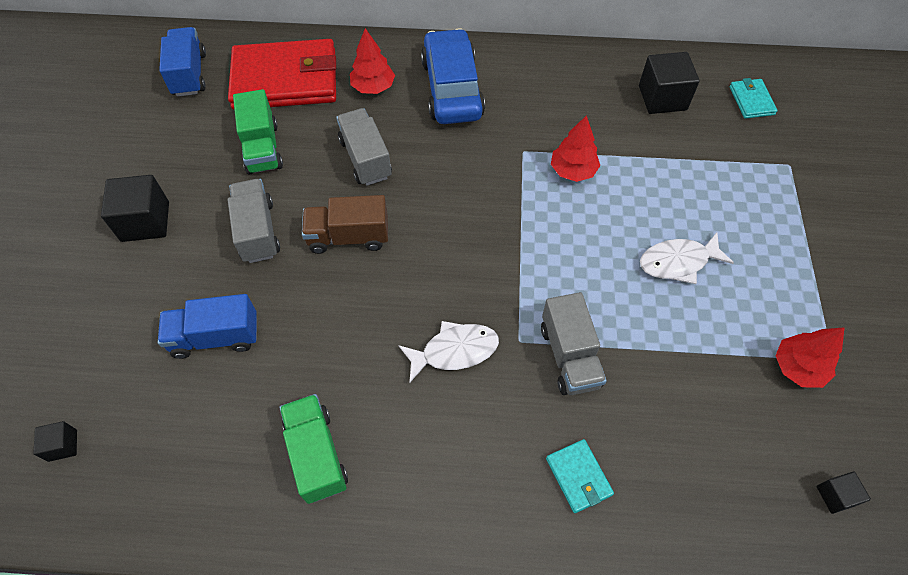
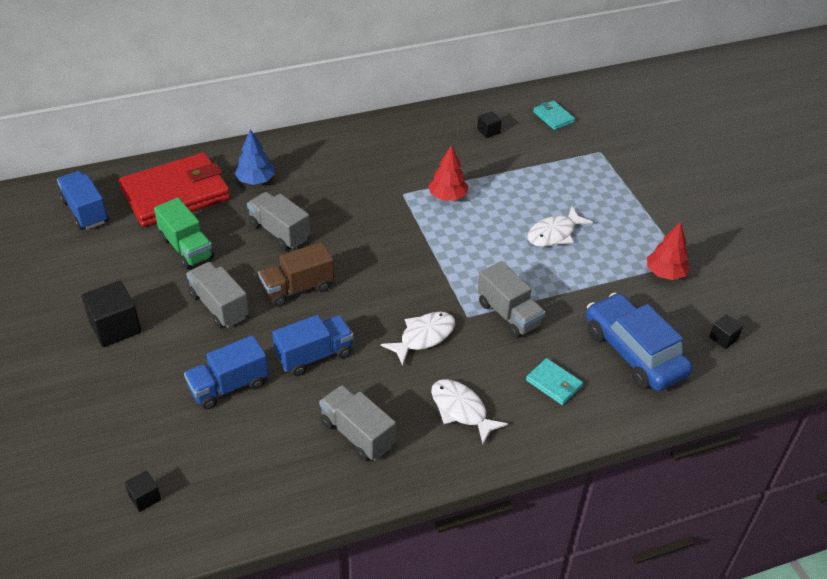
camera: 25 degrees left, 15 degrees down
(317, 454) = (357, 434): green truck -> grey truck
(323, 331) = (314, 356): none -> blue truck
(373, 87) = (256, 180): red tree -> blue tree
(449, 470) = (461, 410): none -> white fish
(452, 88) = (322, 165): blue car -> blue car (634, 352)
(662, 98) = (488, 131): black cube -> black cube, size x0.52

